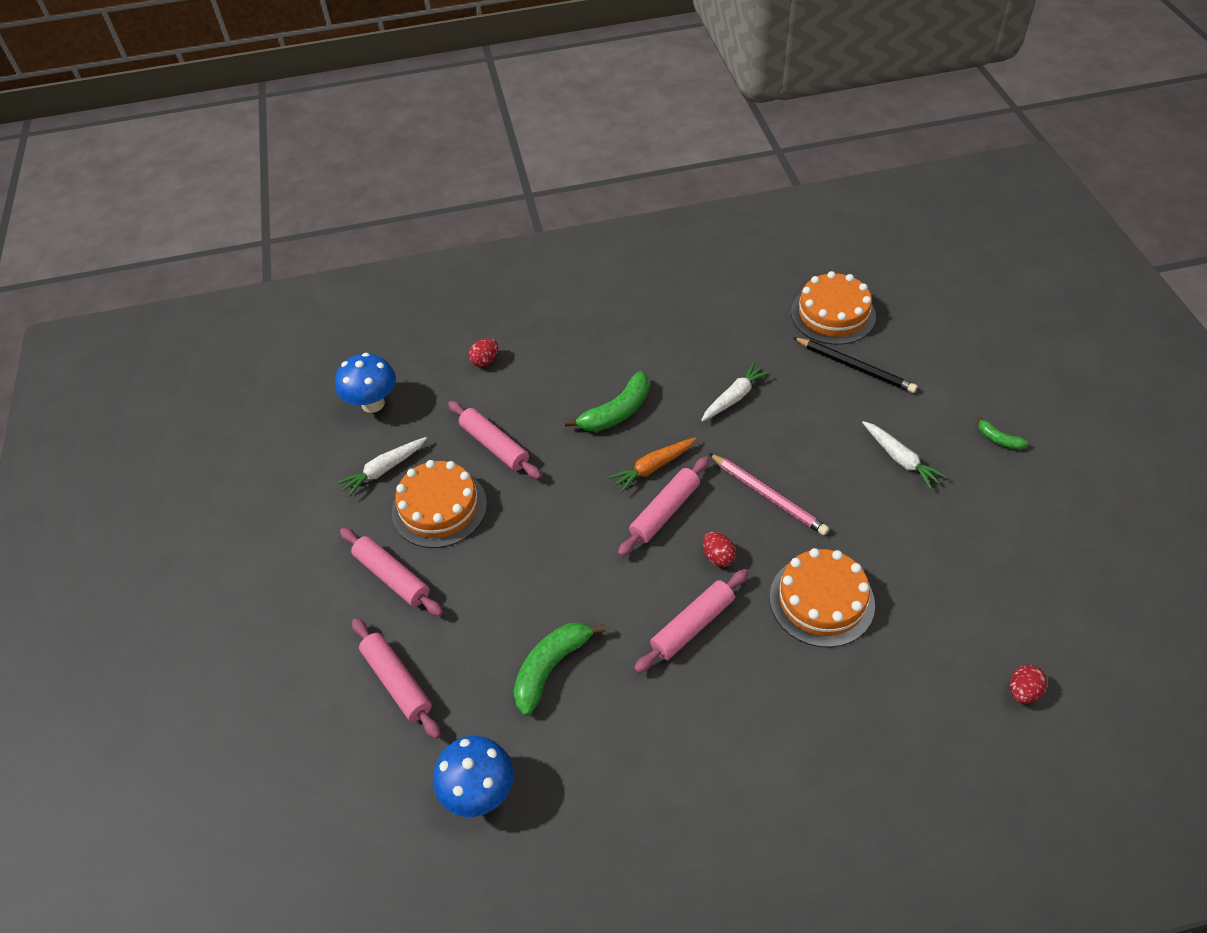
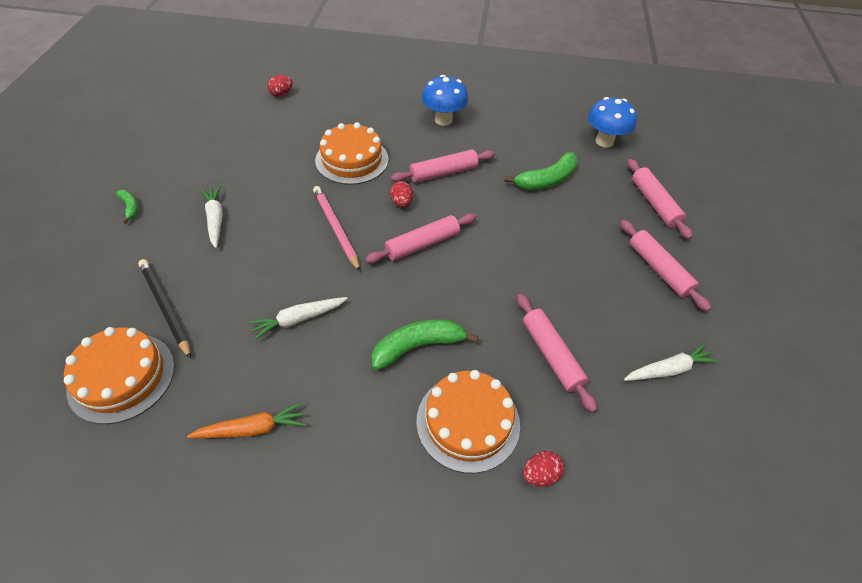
camera: 165 degrees left, 0 degrees up
(373, 404) = (685, 462): blue mushroom -> blue mushroom (443, 120)
(439, 508) = (614, 312): orange cake -> orange cake (468, 422)
(653, 467) = (412, 281): orange carrot -> orange carrot (253, 429)

